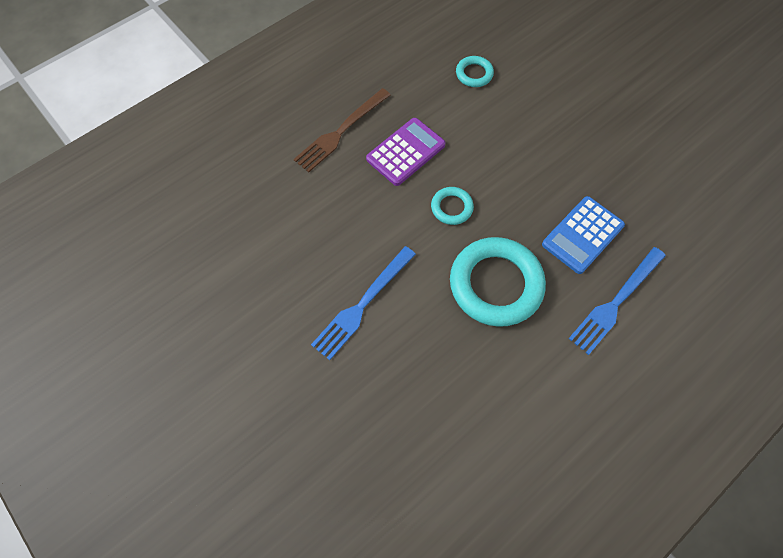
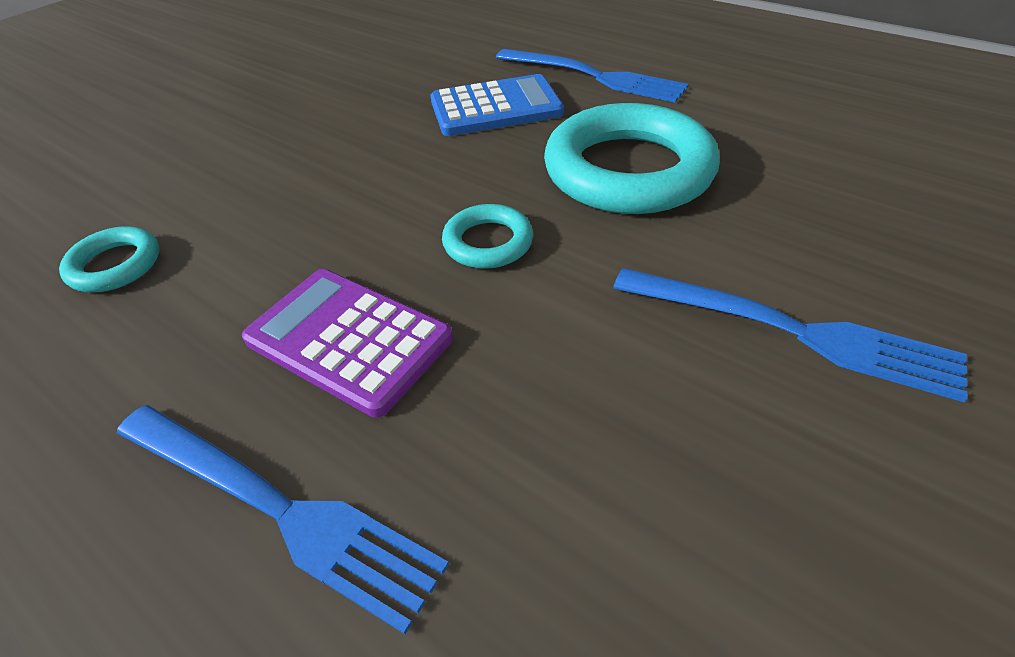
camera: 100 degrees left, 20 degrees down
(341, 132) = (277, 508): brown fork -> blue fork
(582, 235) = (496, 108): blue calculator -> blue calculator turned 45 degrees counterclockwise

